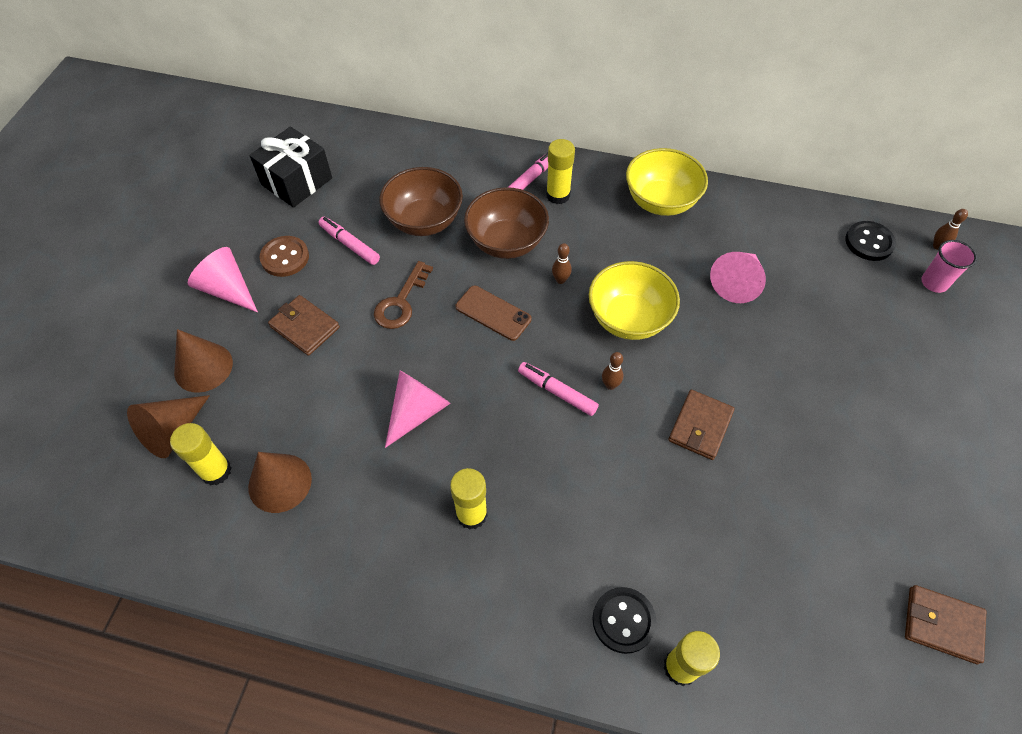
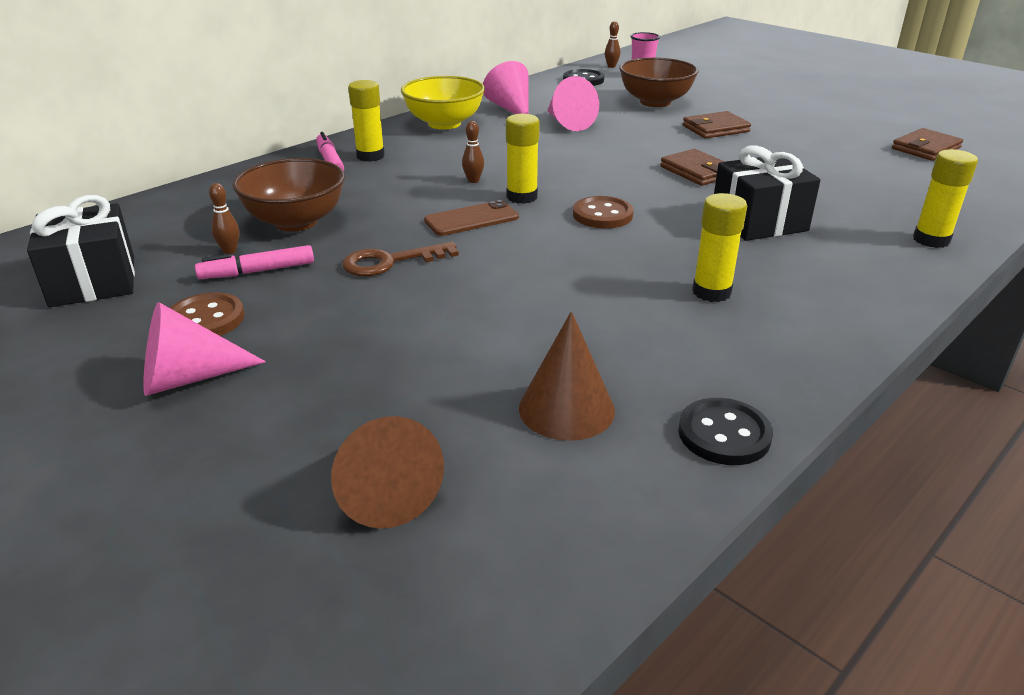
camera: 60 degrees left, 25 degrees down
(203, 367) = (299, 432): brown cone -> none
(216, 471) = (498, 462): yellow glue stick -> yellow glue stick (522, 197)
(305, 327) = (341, 332): brown wallet -> brown wallet (715, 129)
(401, 302) = (390, 262): brown key -> brown key turned 105 degrees clockwise
(417, 411) = (552, 289): pink cone -> pink cone (511, 108)
(506, 242) = (391, 191): brown bowl -> brown bowl (655, 102)
(557, 392) = (602, 215): pink marker -> brown button
(610, 385) = (619, 192): brown bowling pin -> brown bowling pin (229, 251)
(622, 510) = (759, 222): none -> black gift
(623, 620) = (875, 251): black button -> black button (724, 434)
(628, 319) = (555, 167): yellow bowl -> none

